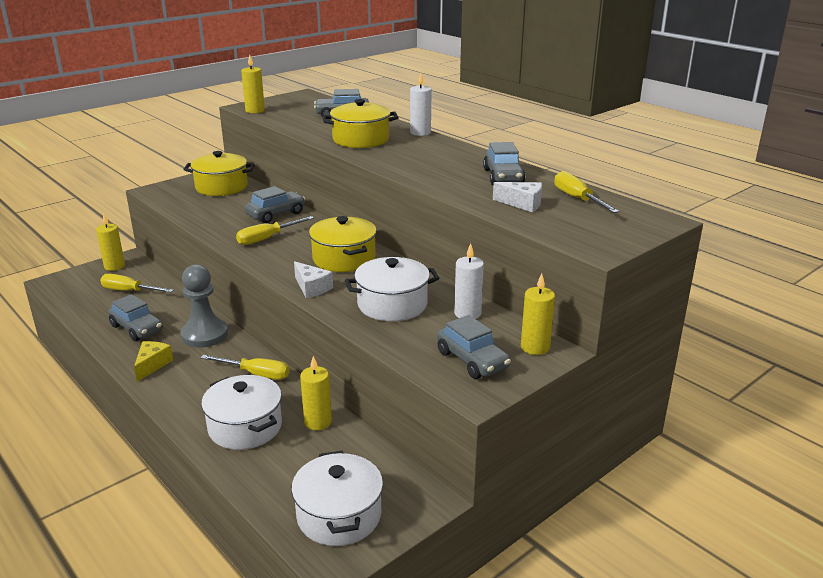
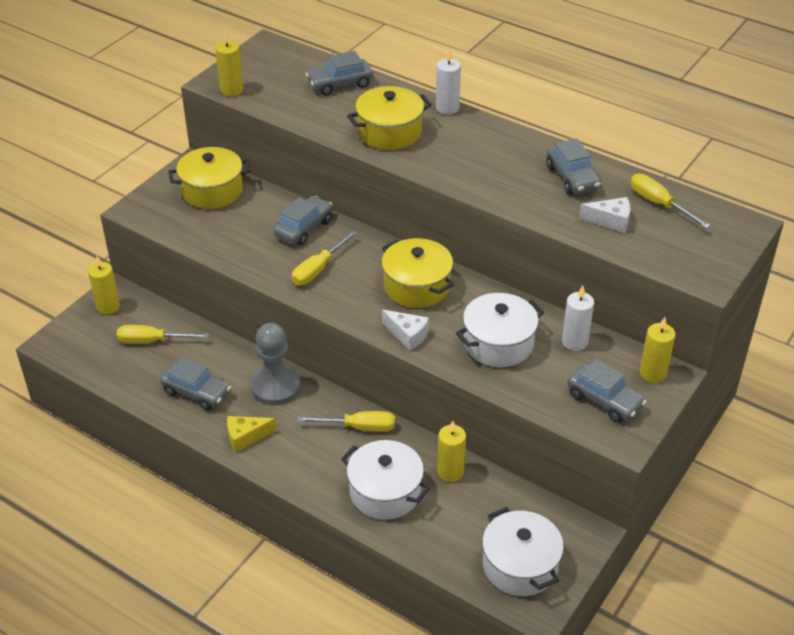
camera: 15 degrees left, 15 degrees up
(152, 365) = (246, 437): yellow cheese -> yellow cheese turned 105 degrees counterclockwise

